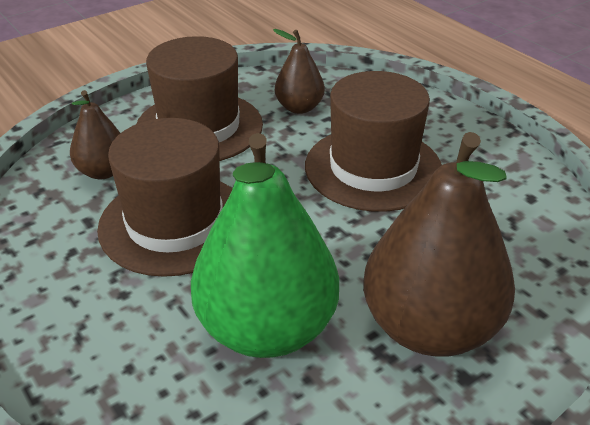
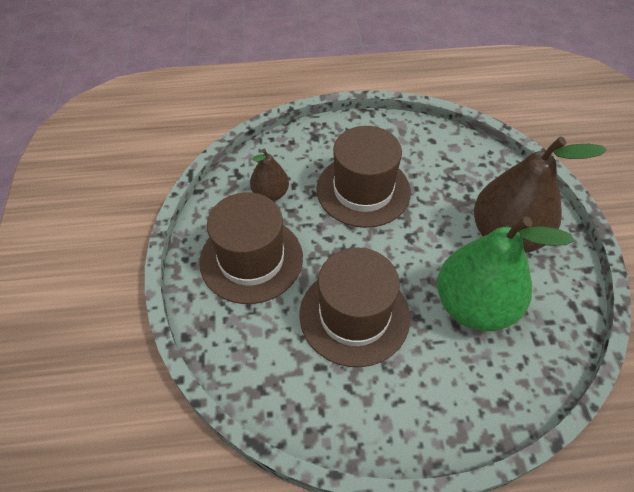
camera: 60 degrees left, 15 degrees up
(103, 171) = (266, 338): brown pear -> none

